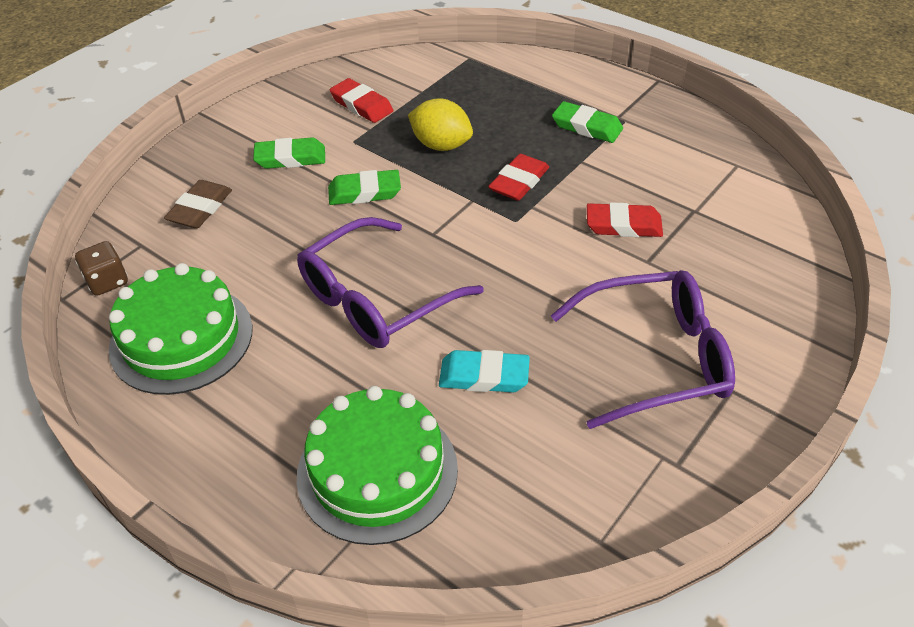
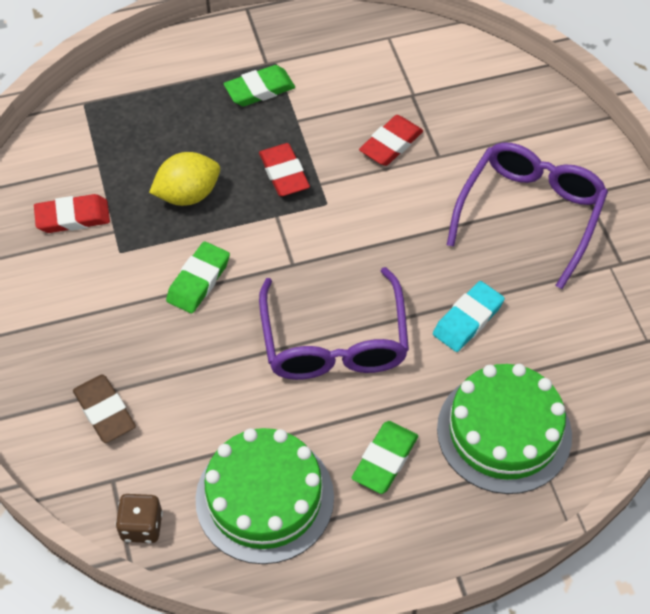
camera: 55 degrees left, 10 degrees up
(290, 158) = (98, 309): green eraser -> green eraser (385, 459)

